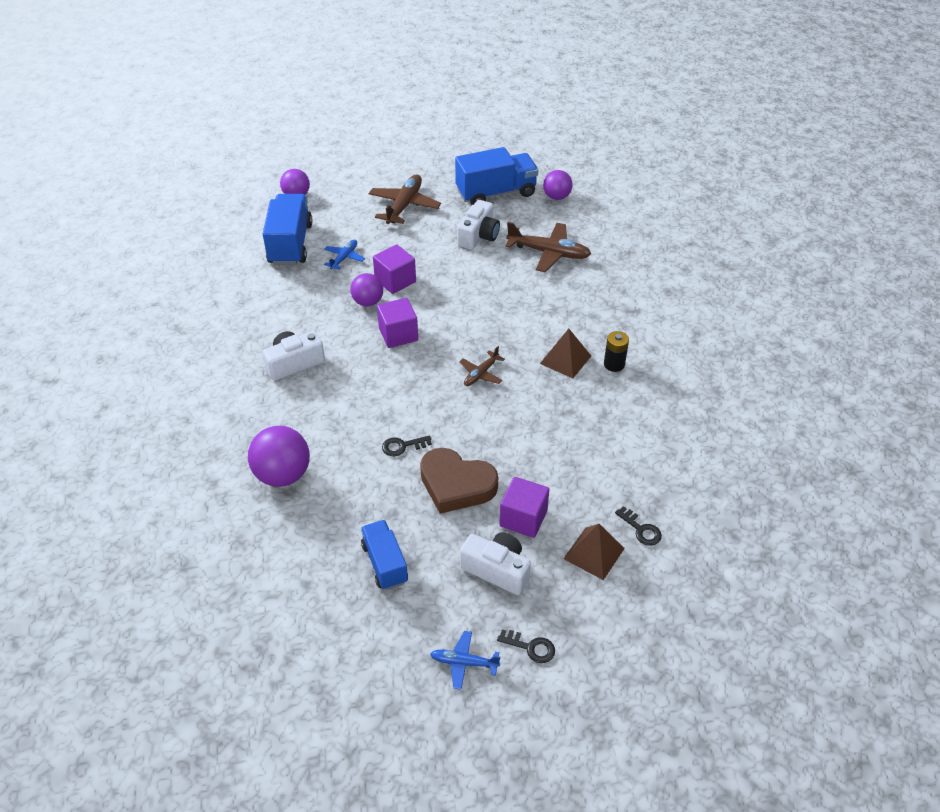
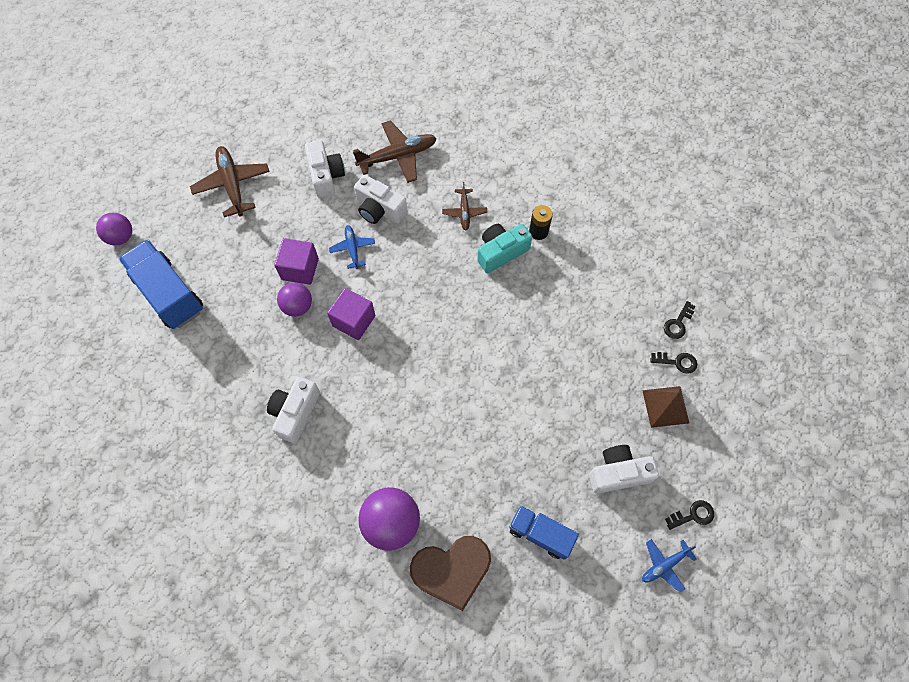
camera: 40 degrees left, 20 degrees up
(344, 258) = (233, 276): blue plane -> blue plane (352, 249)
(402, 446) = (456, 423): black key -> black key (678, 323)
(456, 485) = (526, 425): brown heart -> brown heart (452, 571)
(481, 374) = (452, 311): brown plane -> brown plane (464, 212)
(496, 193) = (299, 121): blue truck -> none
(496, 278) = (379, 209): none -> white camera
(523, 518) = (597, 416): purple cube -> none
(556, 197) = (353, 94): purple ball -> none
(565, 359) = (501, 252): brown pyramid -> turquoise camera

